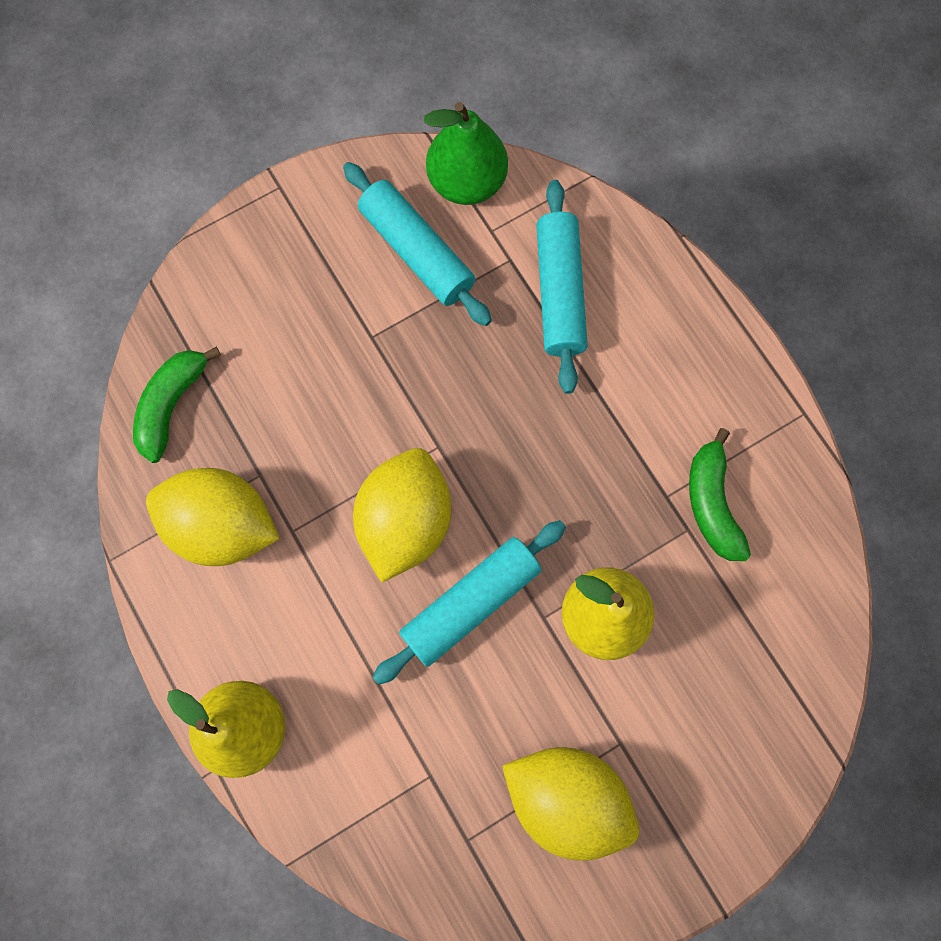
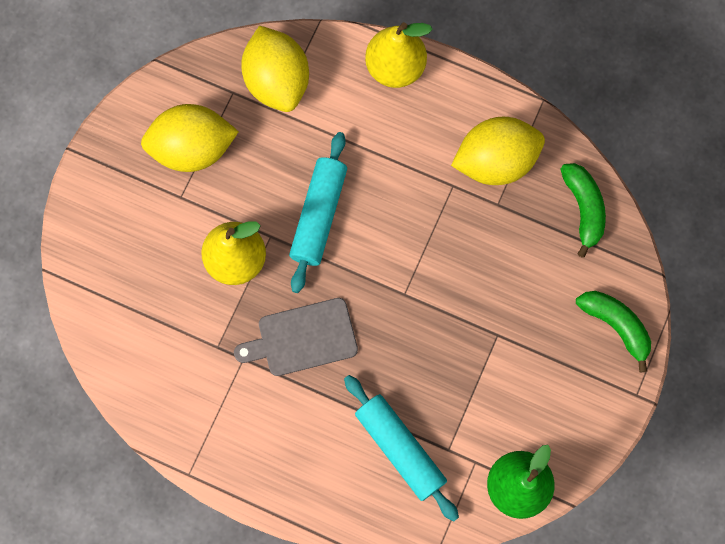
camera: 145 degrees right, 0 degrees up
(405, 521) = (391, 236): yellow lemon -> yellow lemon (277, 81)
(417, 252) = (512, 412): turquoise rolling pin -> none
(585, 474) = (303, 338): none -> grey cutting board
(712, 503) = (212, 373): green banana -> green banana (615, 325)

